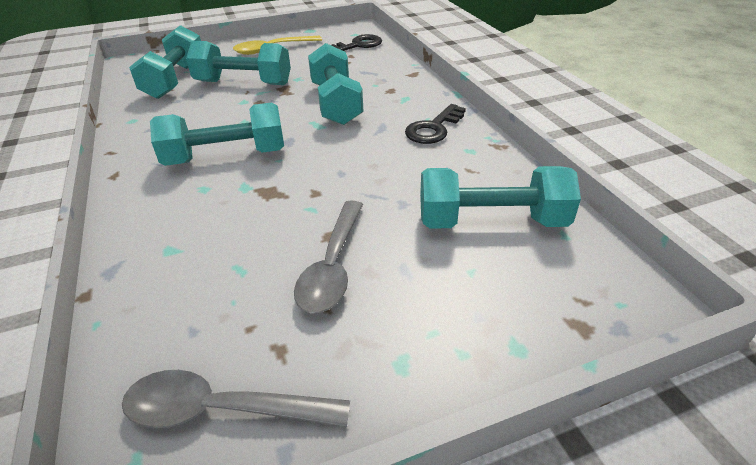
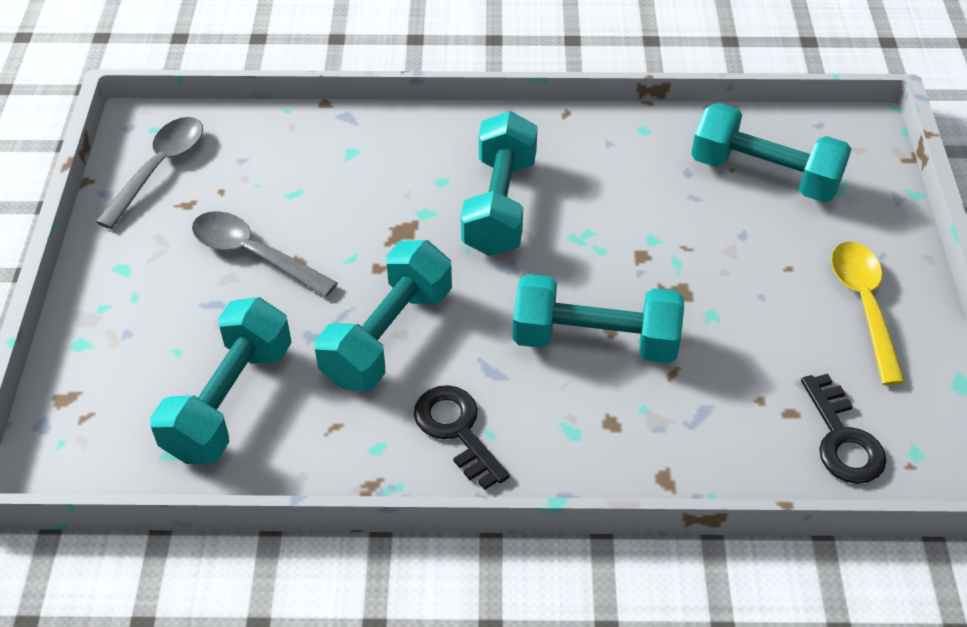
camera: 110 degrees right, 10 degrees up
(243, 83) = (720, 247): turquoise dumbbell -> turquoise dumbbell (388, 336)

